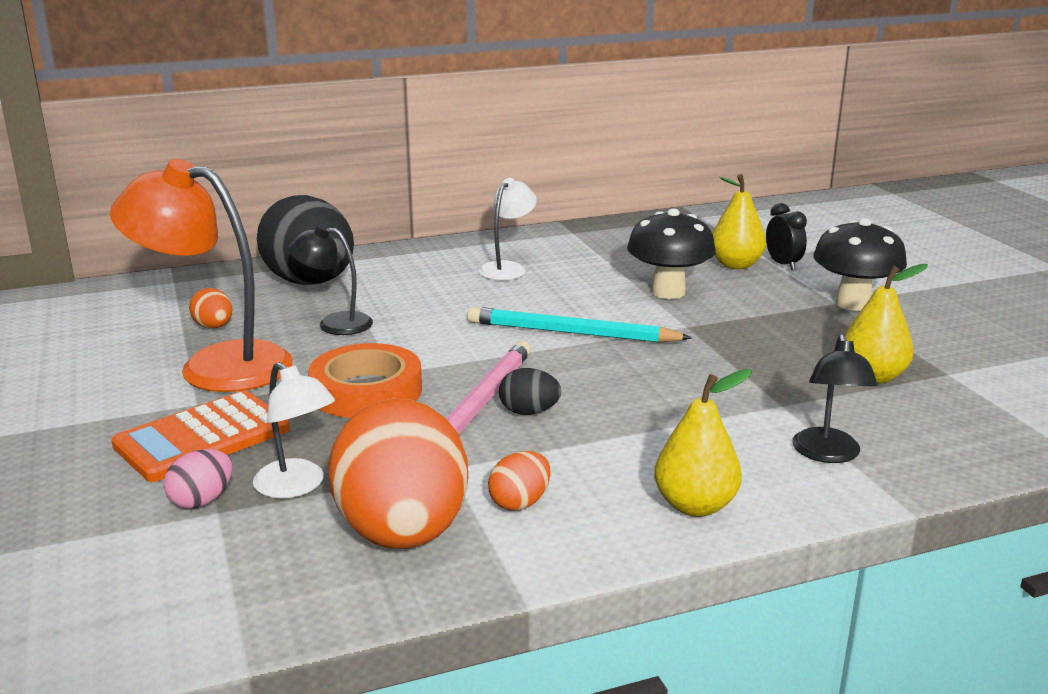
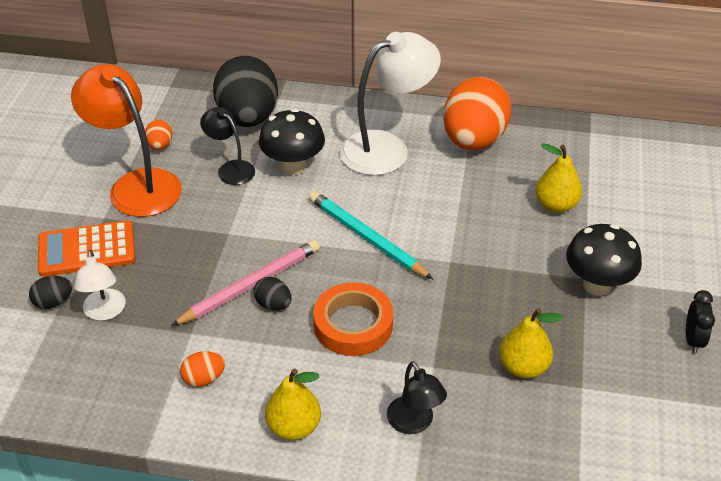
camera: 30 degrees right, 20 degrees up
(202, 501) = (53, 302): pink egg -> black egg
(366, 391) = (199, 245): orange tape -> orange tape (353, 324)
(402, 533) = (128, 373): orange egg -> orange egg (473, 140)
(507, 268) = (387, 148): white lamp -> white lamp, size x1.87
(668, 292) = (473, 218): black mushroom -> black mushroom (293, 167)
(783, 264) = (593, 218): black clock -> black clock (693, 340)
(828, 454) = (414, 423): black lamp -> black lamp turned 60 degrees counterclockwise

